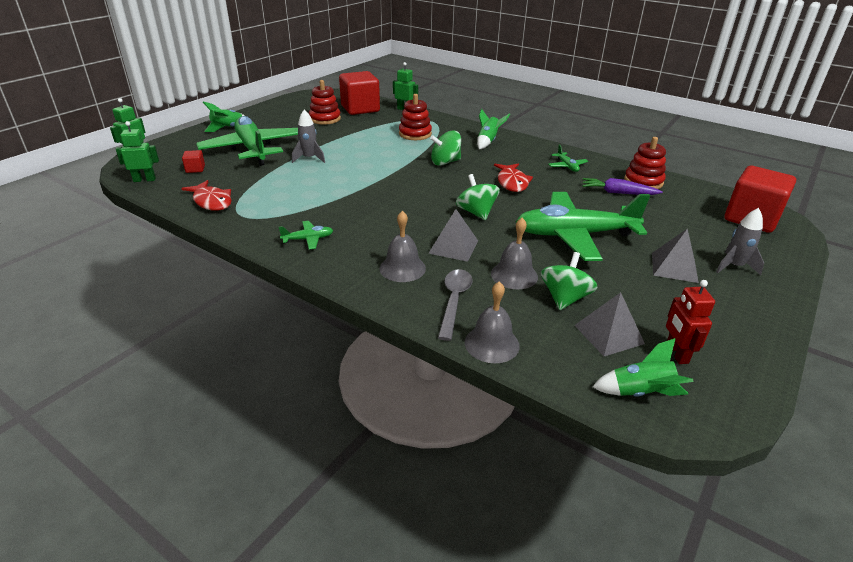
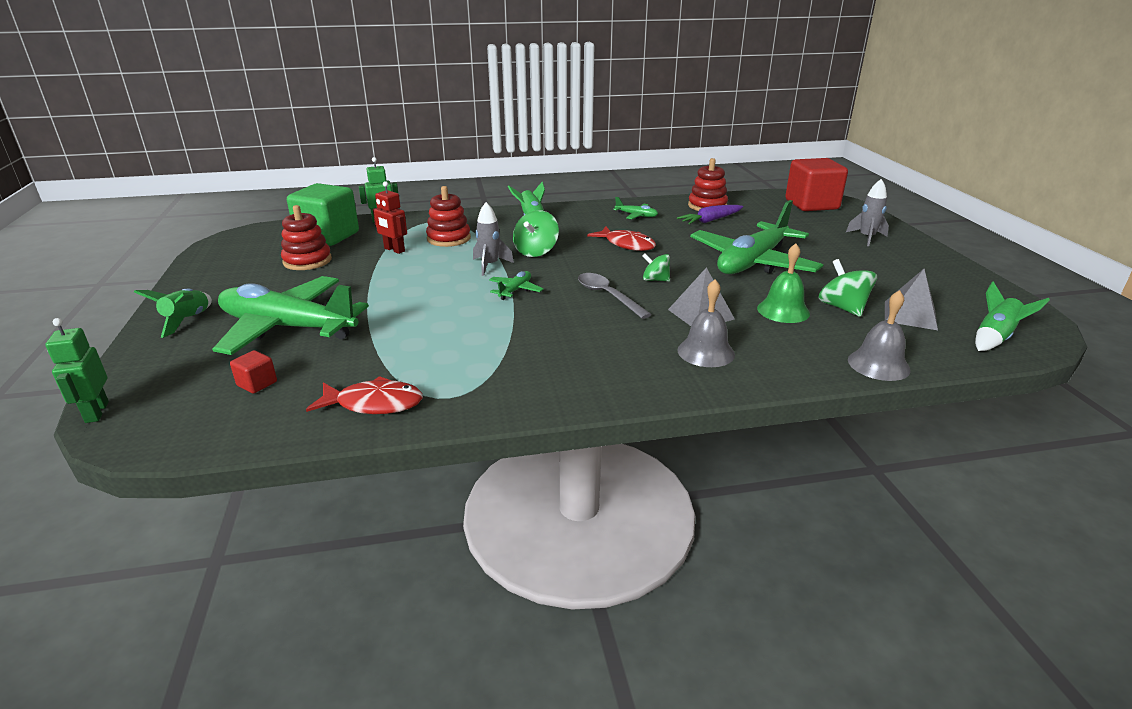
camera: 45 degrees left, 5 degrees down
(144, 180) = (203, 433): green robot -> none
(308, 239) = (574, 377): green plane -> green plane (515, 290)
(309, 158) = (387, 306): grey rocket -> grey rocket (490, 265)
(360, 109) = (328, 236): red cube -> green cube
(454, 301) = (793, 352): grey spoon -> grey spoon (607, 296)
(476, 212) = (655, 280): green spinning top -> green spinning top, size x0.66
(514, 275) = (783, 310): grey bell -> green bell
(674, 267) = (844, 254): grey pyramid -> none
(676, 353) = (957, 305): red robot -> red robot (394, 250)

